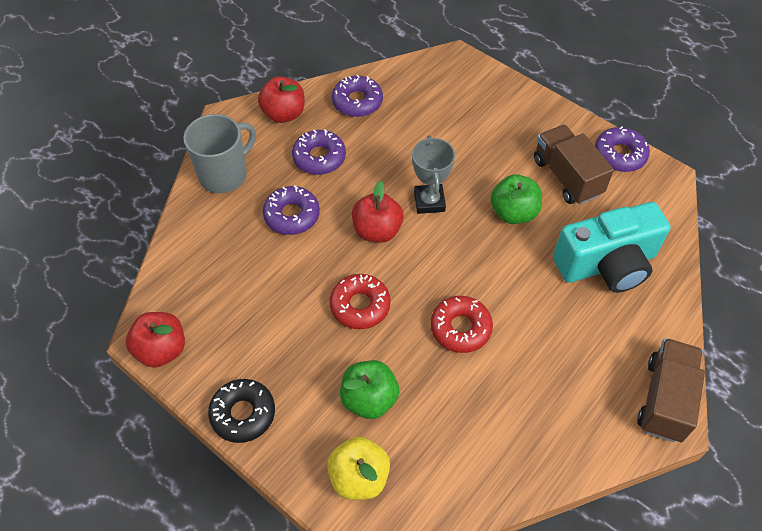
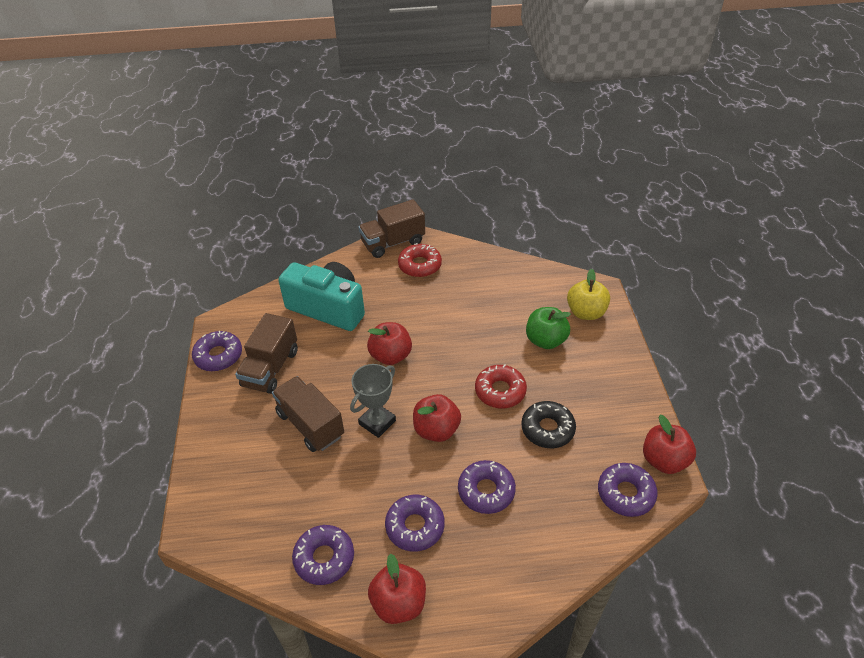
camera: 135 degrees left, 10 degrees down
(178, 294) = (625, 493): none -> purple donut
(224, 175) = (509, 577): grey mug -> none
(243, 414) = (631, 383): black donut -> black donut (547, 429)
(460, 328) = (453, 337): red donut -> red donut (420, 265)
(475, 163) = (310, 424): none -> brown truck
(490, 263) = (390, 356): none -> red apple
(513, 212) = (335, 373): green apple -> none

